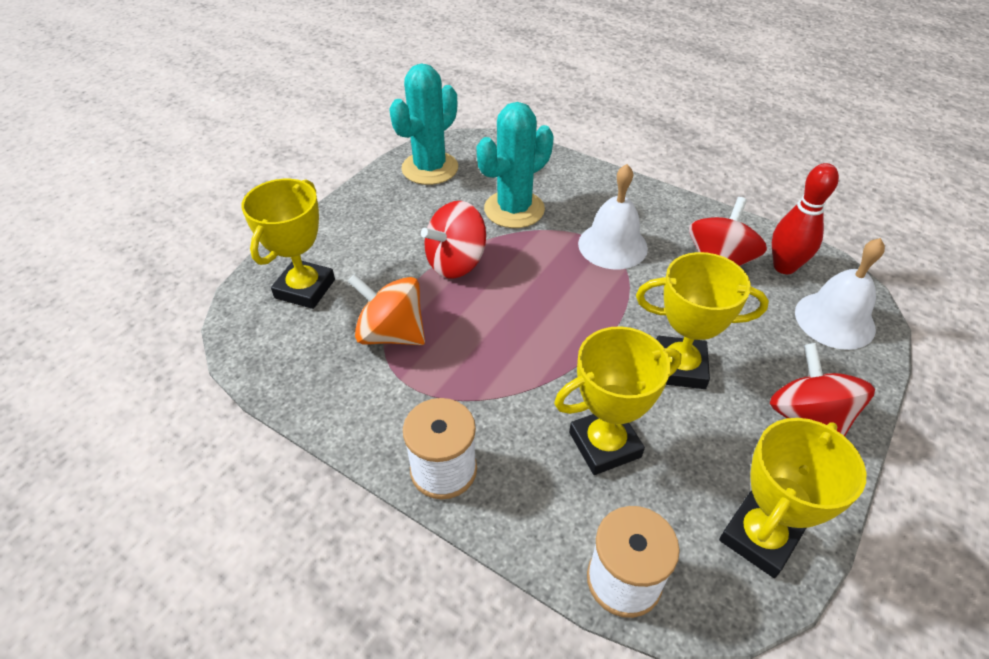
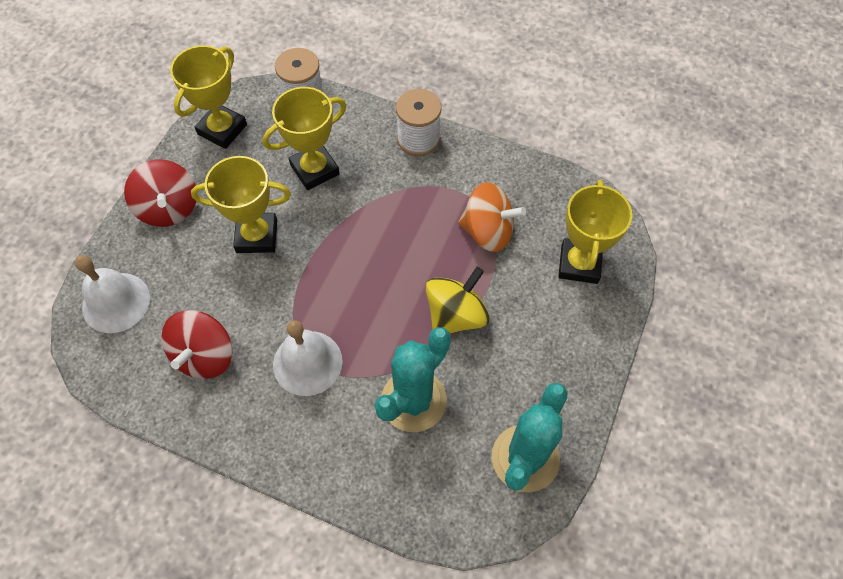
camera: 170 degrees right, 15 degrees up
(456, 263) = (455, 315): red spinning top -> yellow spinning top
(784, 267) = (141, 360): red bowling pin -> none

